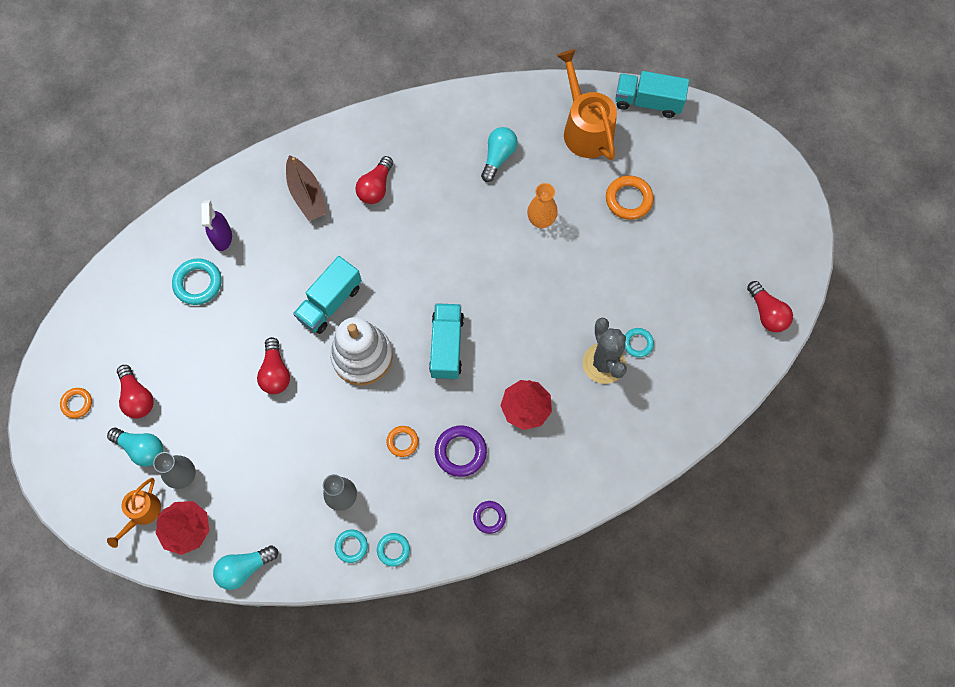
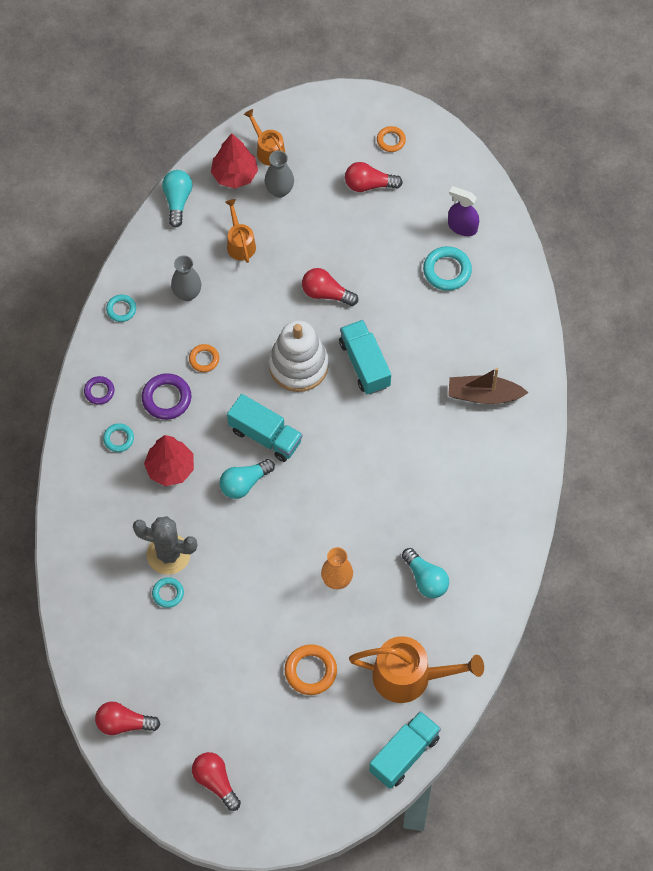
camera: 120 degrees right, 5 degrees down
(142, 448) = (322, 170): turquoise light bulb -> turquoise light bulb (244, 483)
(222, 237) = (481, 308): purple spray bottle -> purple spray bottle (462, 227)
(262, 480) = (240, 243): none -> orange watering can
(351, 546) = (144, 281): turquoise ring -> turquoise ring (118, 439)
(376, 187) = (457, 456): red light bulb -> red light bulb (215, 782)

